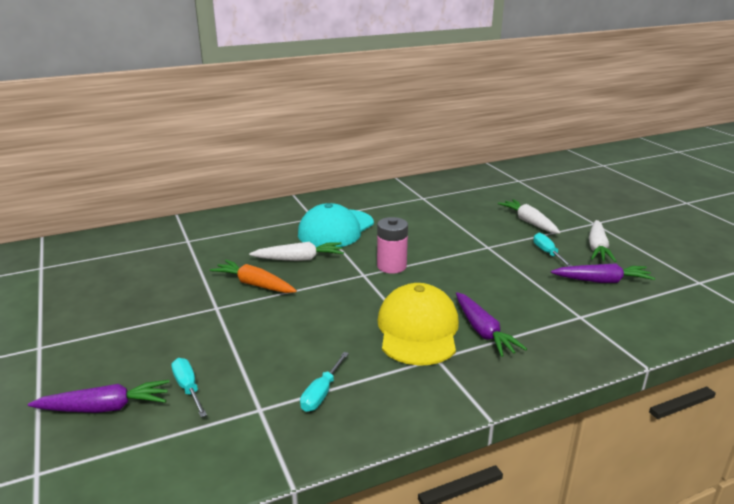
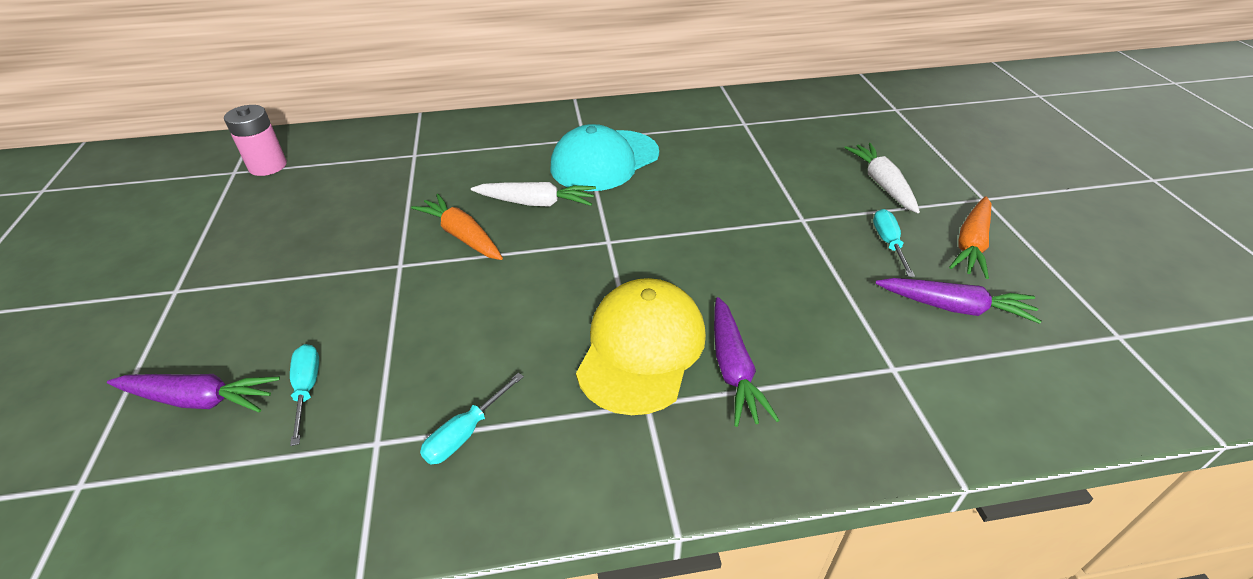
camera: 15 degrees right, 15 degrees up
(391, 266) = (652, 233): pink battery -> pink battery (268, 166)
(597, 247) = (971, 244): white carrot -> orange carrot

